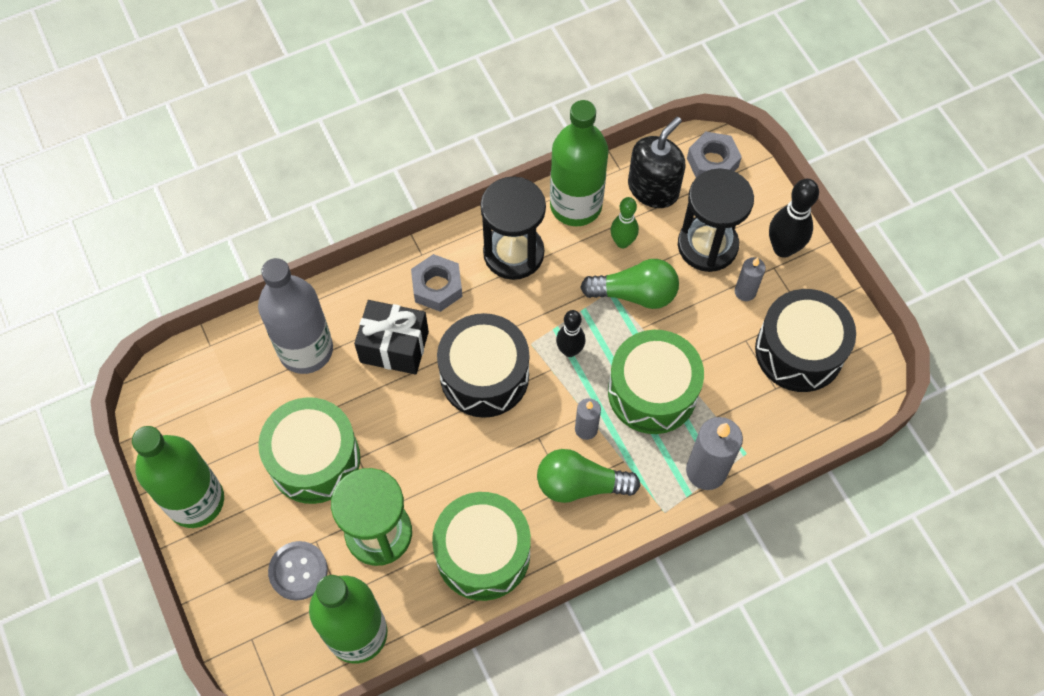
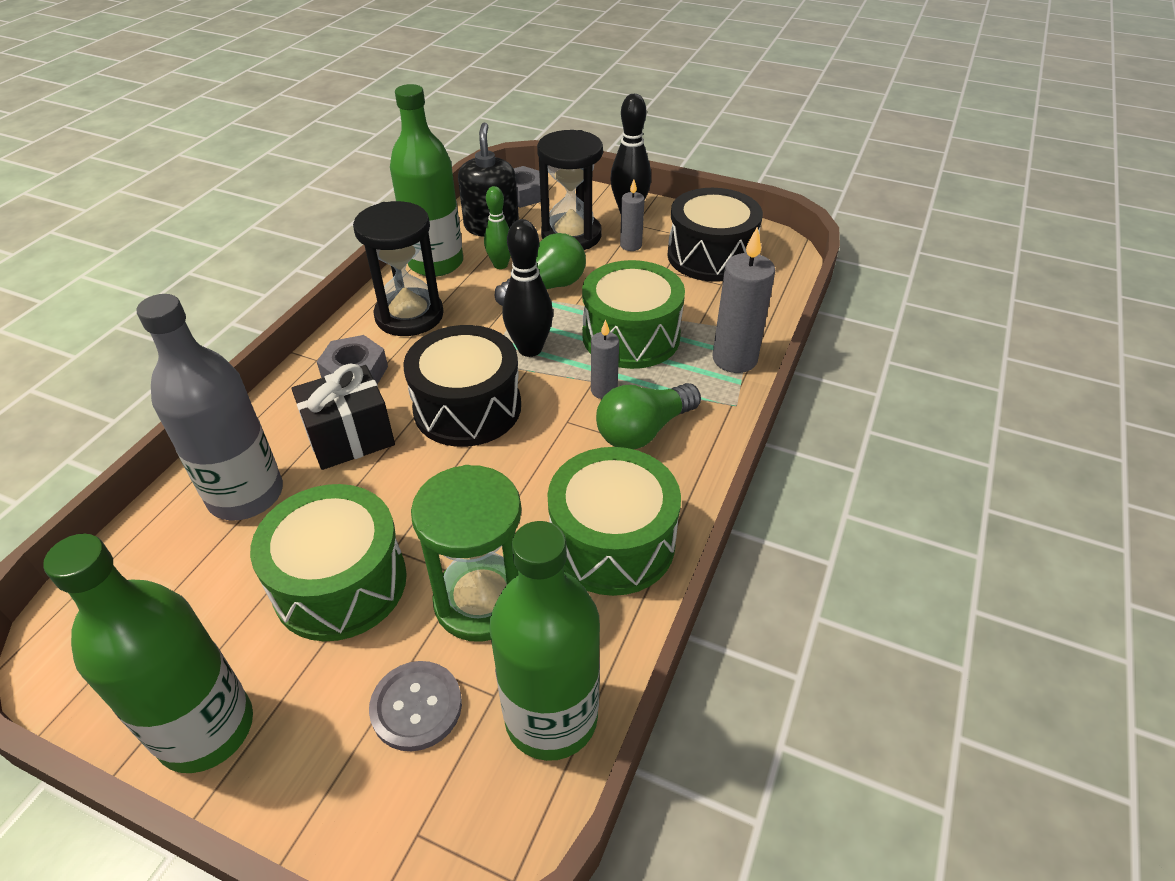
camera: 40 degrees left, 20 degrees down
(569, 350) = (530, 349): black bowling pin -> black bowling pin, size x1.51

